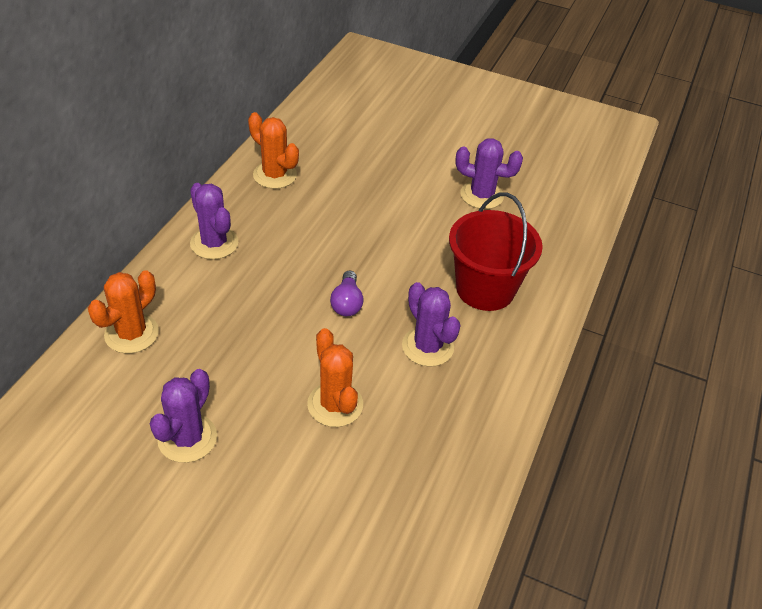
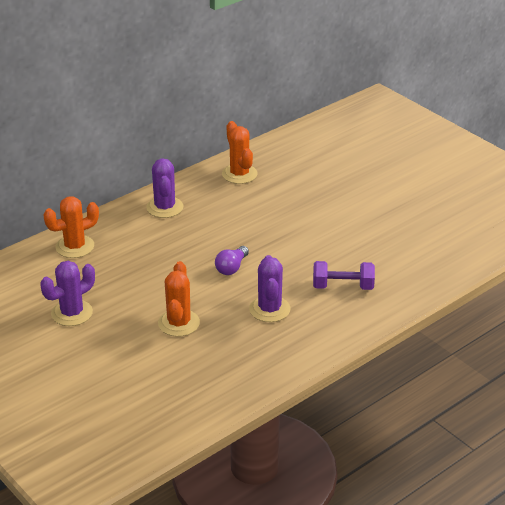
camera: 30 degrees right, 10 degrees down
(481, 195) = (393, 225): purple cactus -> none
(485, 289) = (343, 286): red bucket -> purple dumbbell

